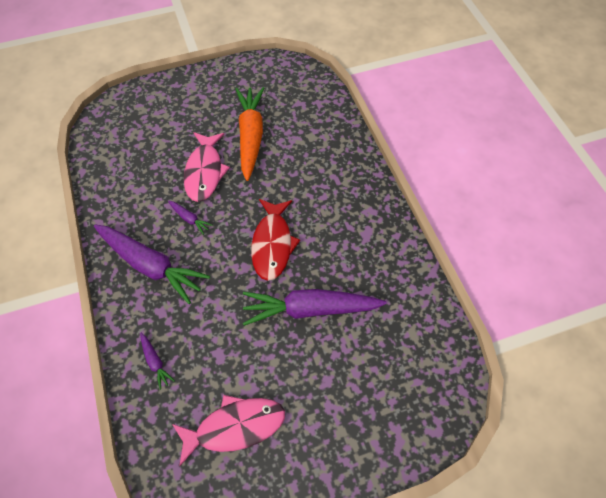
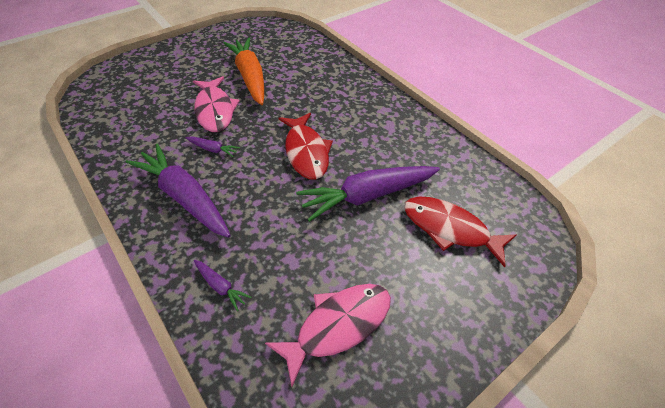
camera: 20 degrees left, 10 degrees down
(151, 265) = (184, 197): purple carrot -> purple carrot turned 150 degrees counterclockwise
(371, 367) = (450, 229): none -> red fish

